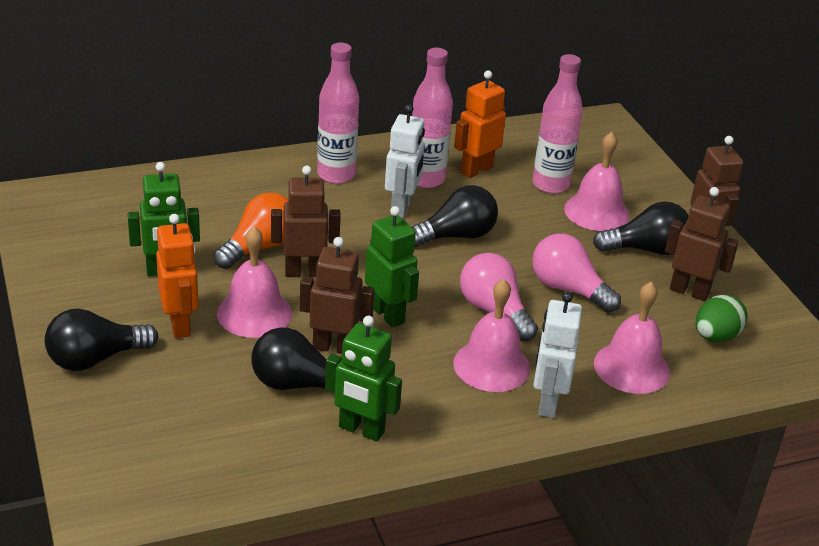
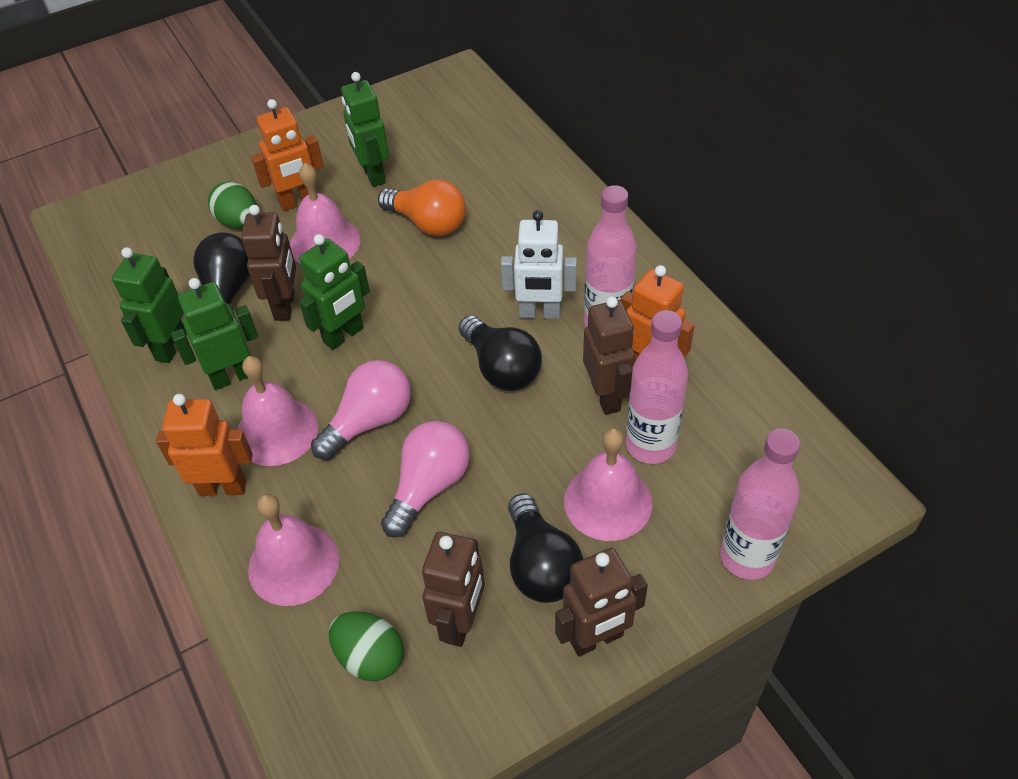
camera: 85 degrees right, 15 degrees up
(95, 359) = (244, 167): black light bulb -> none
(189, 370) = (238, 222): none -> green egg
(304, 272) = (397, 262): brown robot -> brown robot (606, 396)
(336, 175) = (580, 250): pink bottle -> pink bottle (747, 557)
(416, 389) = (232, 376): none -> green robot
(547, 403) = (223, 487): white robot -> orange robot

